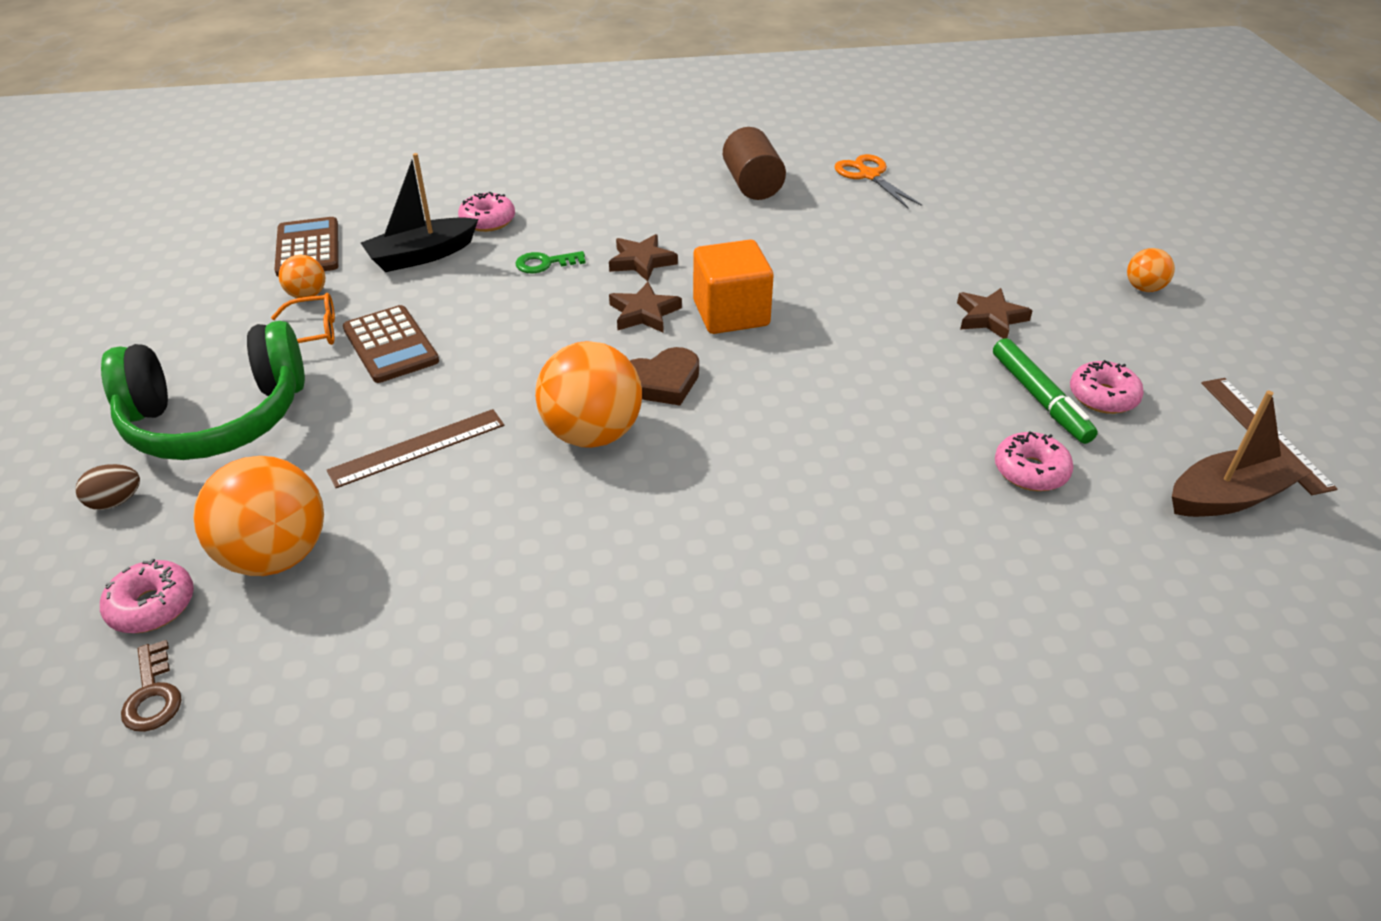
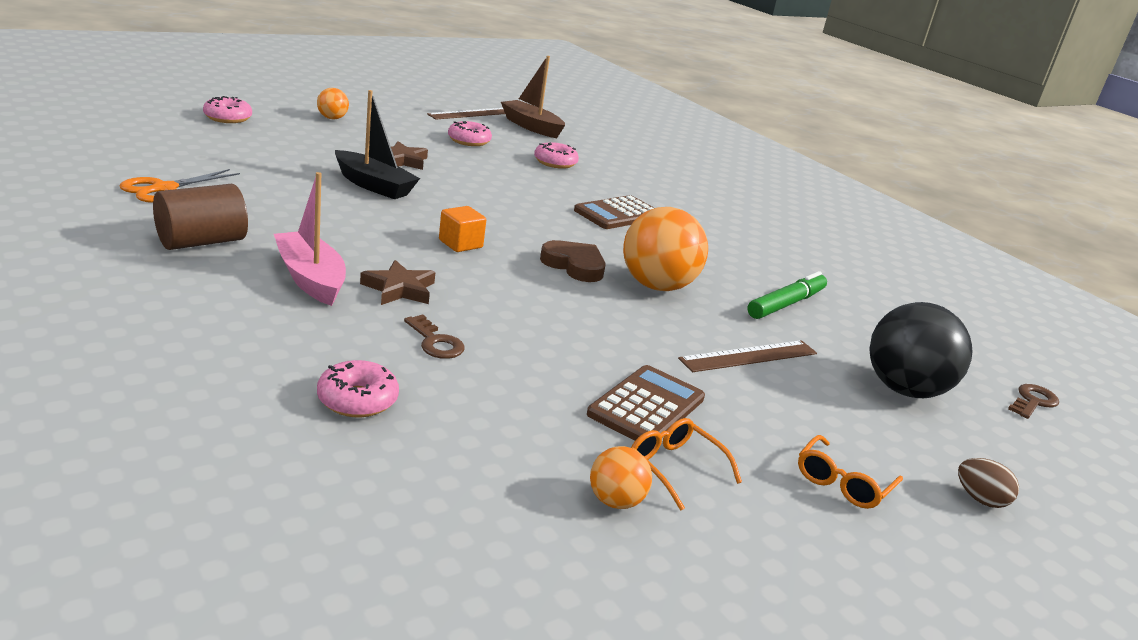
camera: 120 degrees left, 15 degrees down
(152, 606) = (1003, 430): pink donut -> pink donut (228, 118)
(217, 418) = (842, 483): green headphones -> orange glasses
(276, 555) = (904, 390): orange ball -> black ball
(308, 248) = (514, 547): brown calculator -> brown calculator (618, 214)
(417, 448) = (749, 356): brown ruler -> brown ruler turned 60 degrees counterclockwise
(422, 256) = (470, 432): black boat -> black boat (373, 185)
(545, 263) = (435, 342): green key -> brown key
(644, 313) = (487, 280): brown star -> none
(673, 223) = (310, 279): none -> pink boat
(731, 314) = (460, 244): orange cube -> orange cube, size x0.58
(1040, 398) = (485, 155): green marker -> green marker (786, 304)

